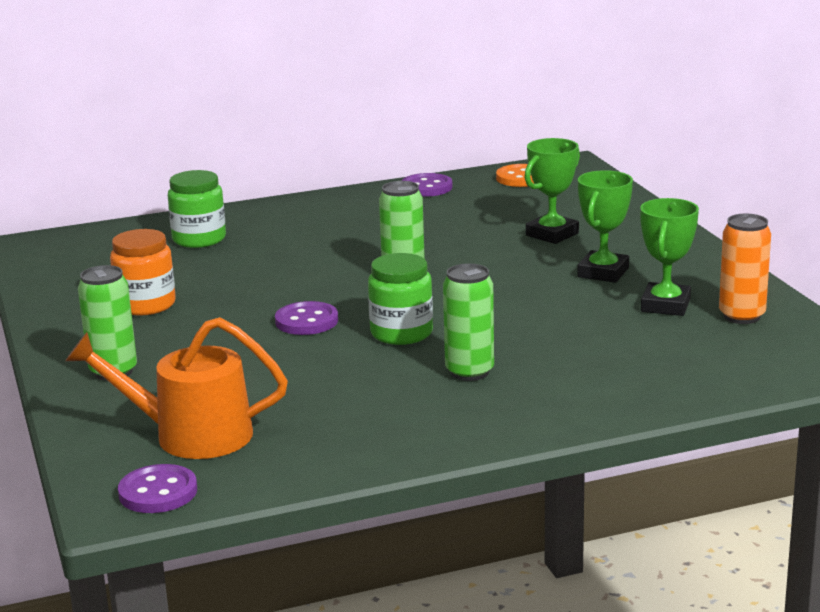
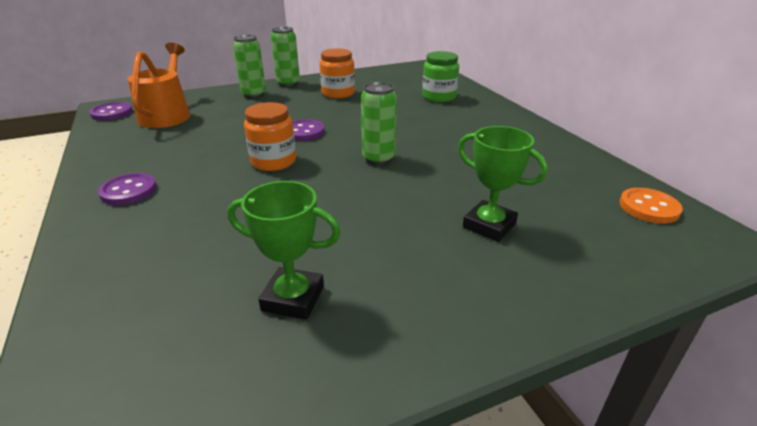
camera: 85 degrees right, 10 degrees up
(401, 333) = (273, 161): green jar -> orange jar
(426, 187) = (583, 161): purple button -> purple button (129, 191)
(469, 372) = (194, 188): green can -> green can (288, 83)
(603, 272) = (388, 256): green trophy -> none
(741, 316) = (244, 366): orange can -> none

